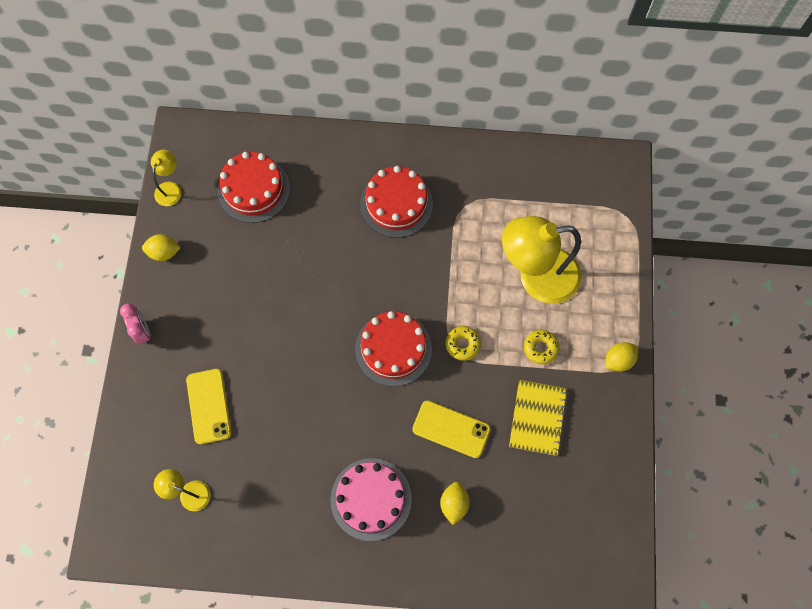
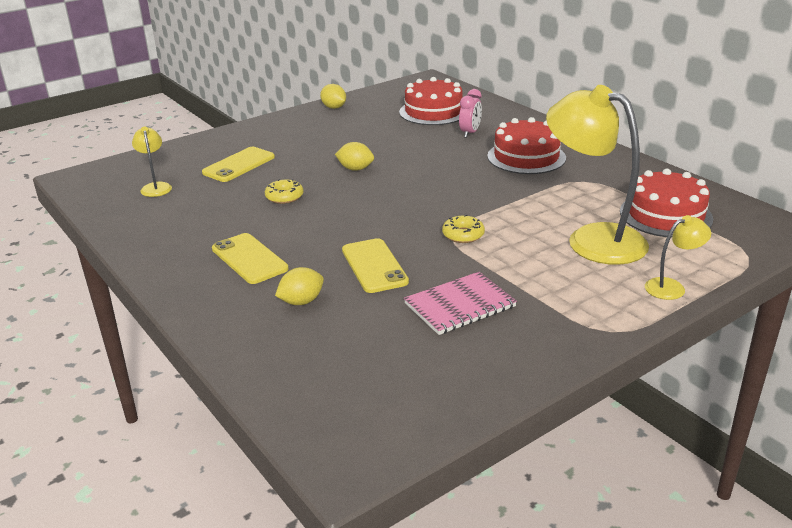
camera: 50 degrees right, 40 degrees down
(142, 331) = (264, 124): pink clock -> pink clock (470, 133)
(170, 188) = (383, 92): yellow lamp -> yellow lamp (672, 287)
(371, 499) = (249, 259): pink cake -> yellow phone
(393, 348) = (404, 208): red cake -> red cake (665, 215)
(537, 418) = (460, 305): yellow notebook -> pink notebook
(540, 348) = (531, 273): yellow donut -> yellow donut (284, 197)
(618, 360) = (602, 323): yellow lemon -> yellow lemon (355, 169)

